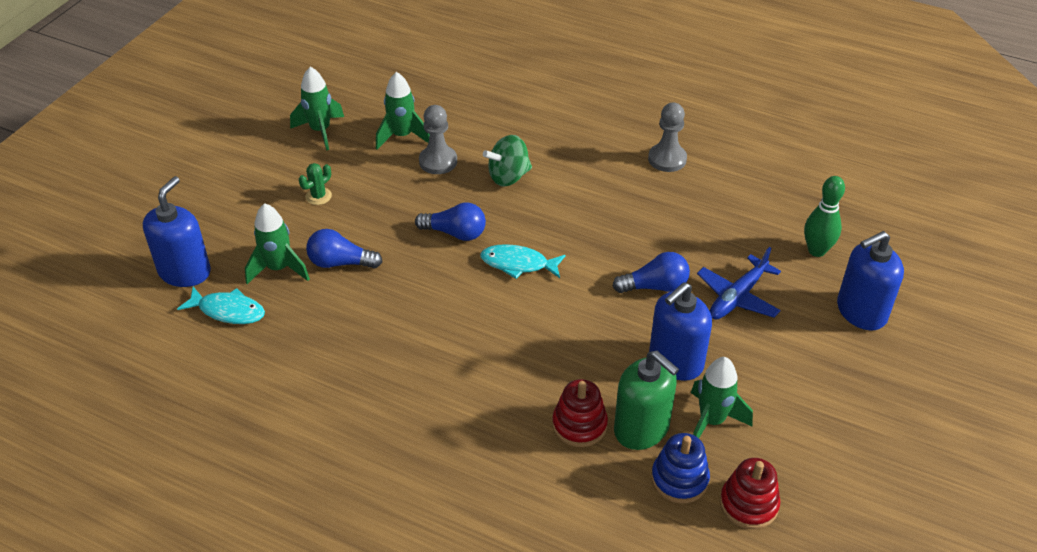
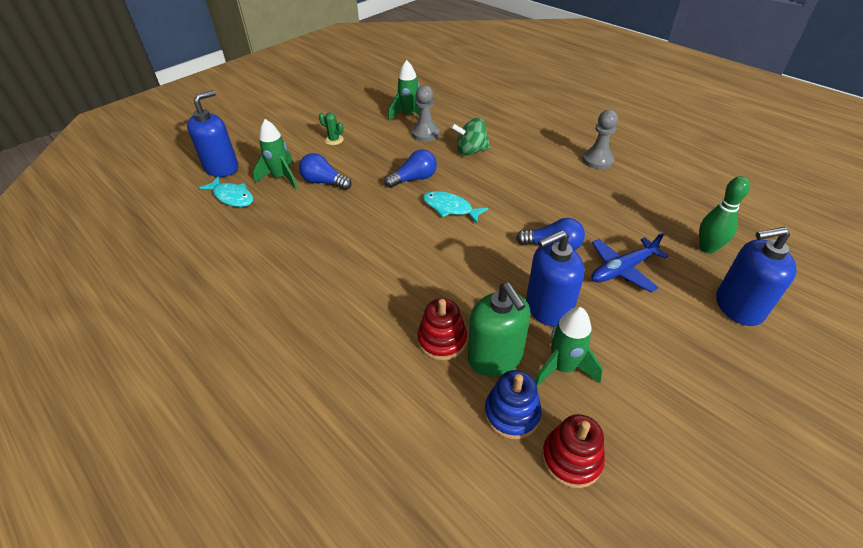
camera: 20 degrees right, 0 degrees up
(318, 196) = (334, 140): green cactus -> green cactus turned 60 degrees clockwise
(320, 131) = (358, 104): green rocket -> none
(455, 233) = (414, 179): blue light bulb -> blue light bulb turned 60 degrees counterclockwise

